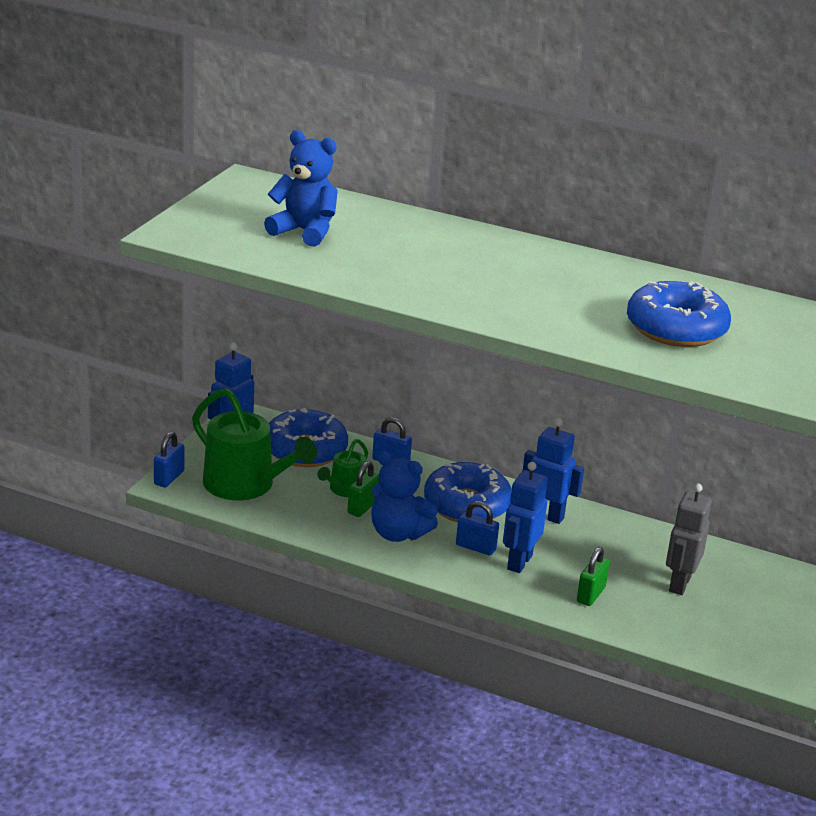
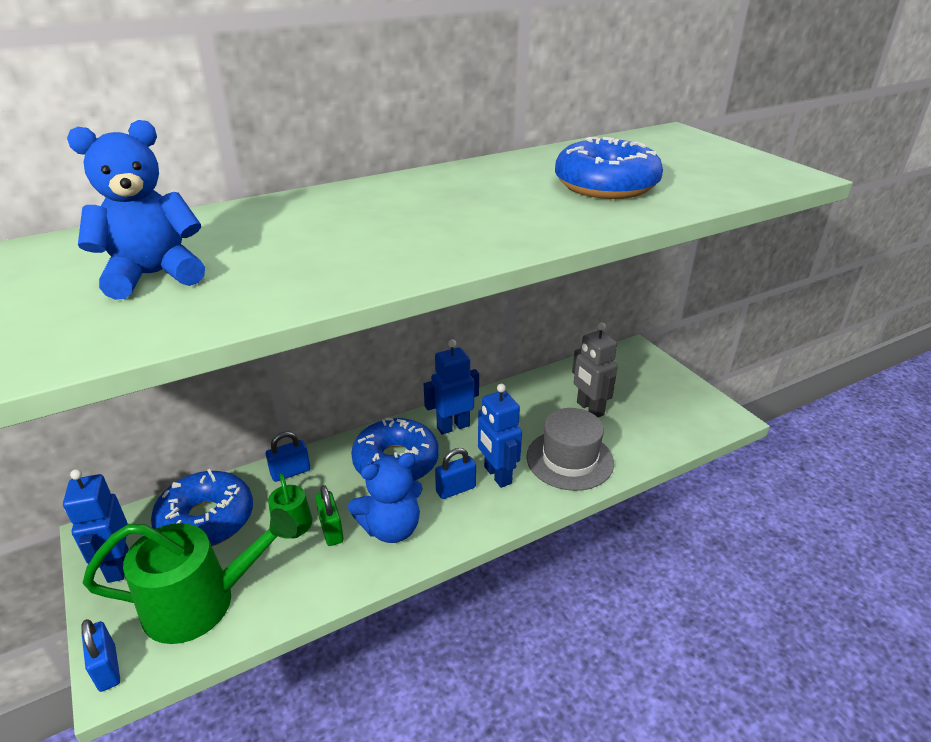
camera: 50 degrees left, 5 degrees up
(591, 595) = (569, 459): green padlock -> grey hat

